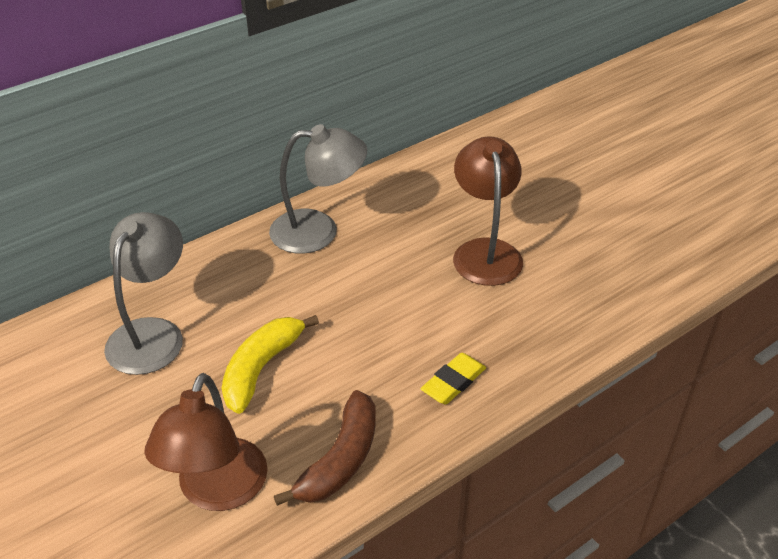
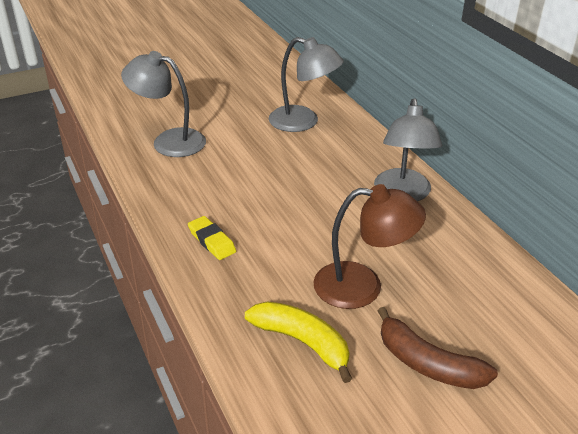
camera: 100 degrees right, 5 degrees down
(217, 491) = (169, 141): brown lamp -> grey lamp
(261, 368) = (258, 159): yellow banana -> yellow banana (302, 342)
(341, 459) = (168, 184): brown banana -> brown banana (428, 364)

